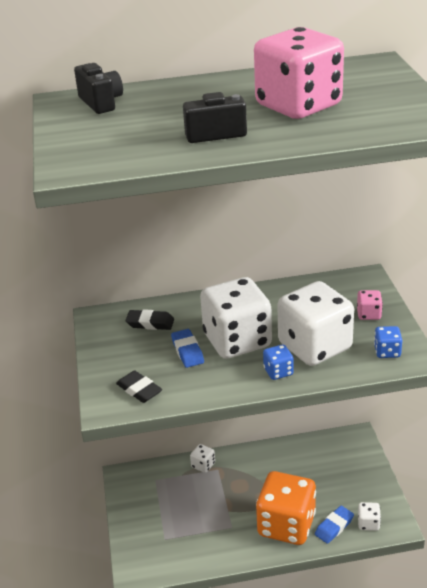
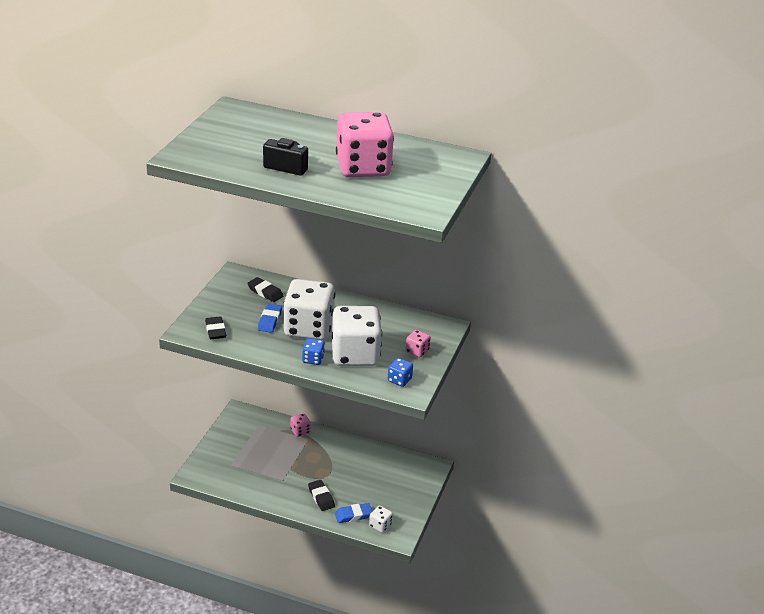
camera: 25 degrees right, 0 degrees up
(101, 103) = (251, 118): black camera -> none
(203, 465) = (300, 431): white dice -> pink dice
(286, 525) = (321, 497): orange dice -> black eraser

